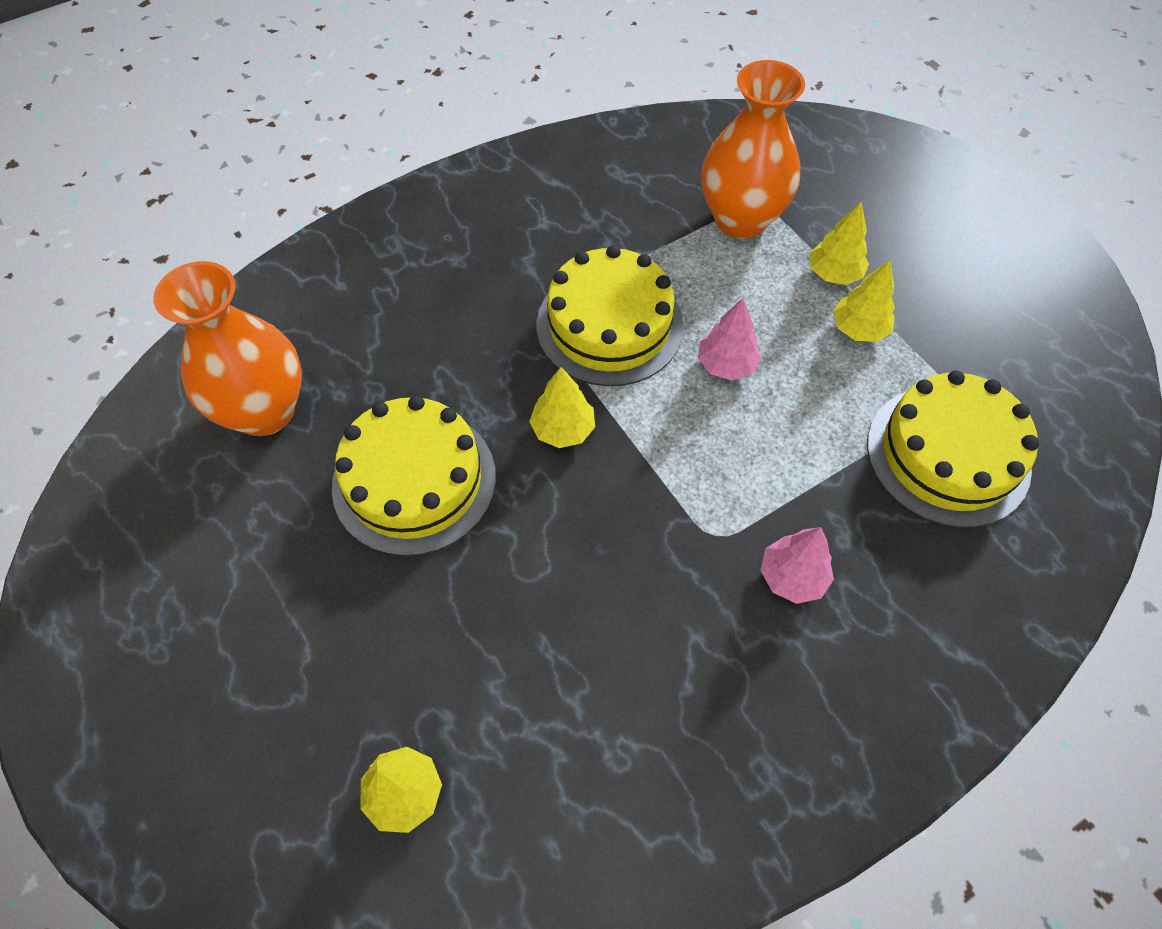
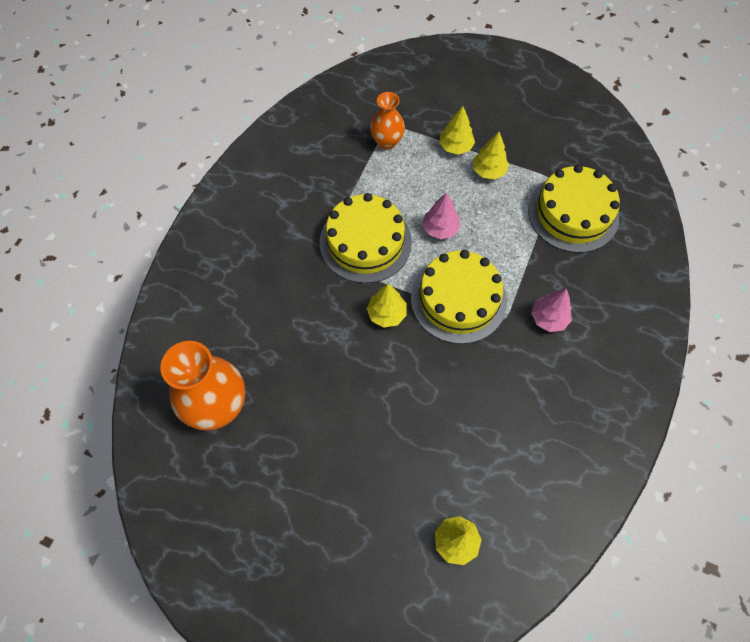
camera: 35 degrees left, 5 degrees up
(414, 480) = (333, 390): yellow cake -> yellow cake (458, 299)
(740, 219) = (387, 141): orange vase -> orange vase, size x0.58

